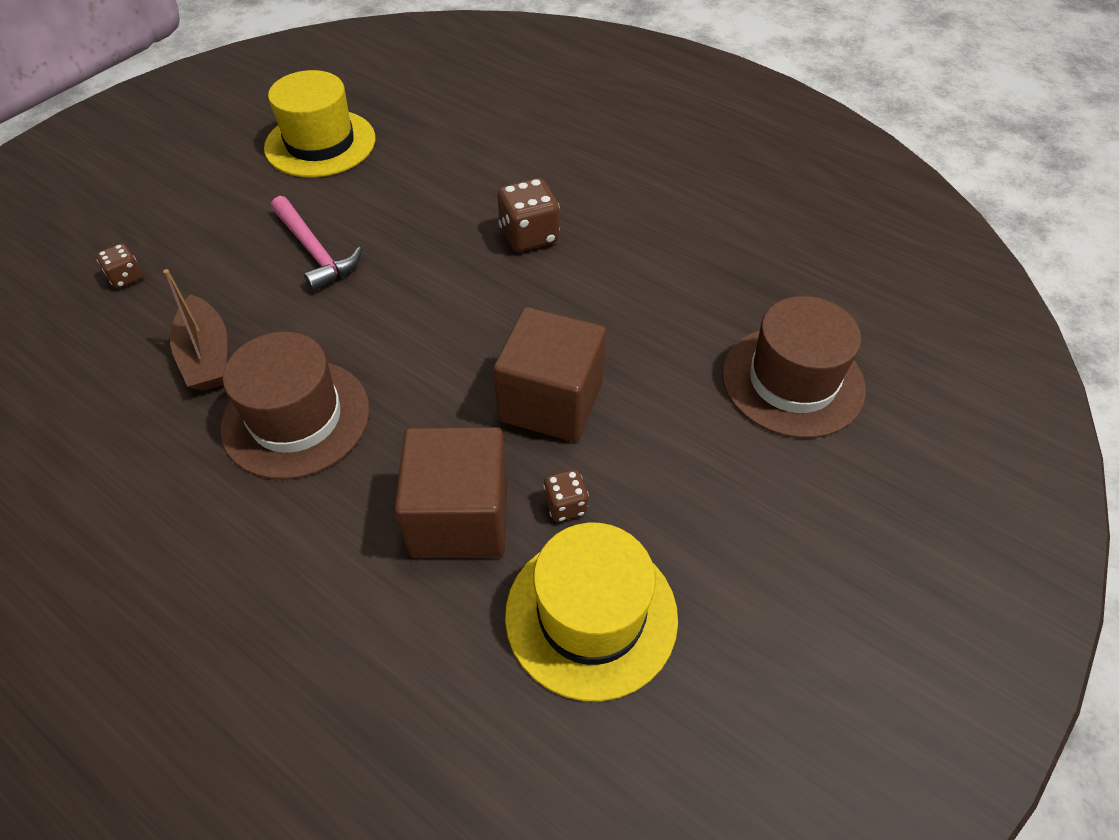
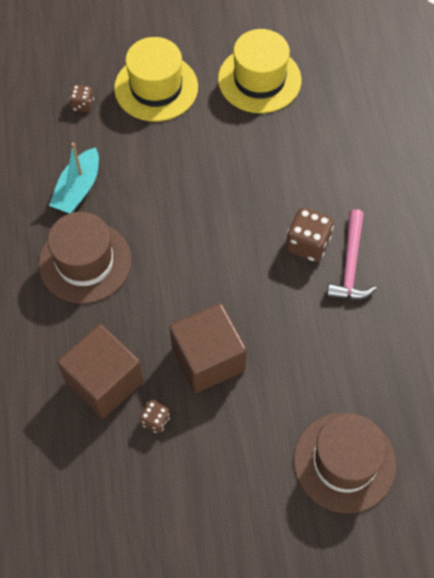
camera: 45 degrees right, 10 degrees up
(207, 356) = (78, 189): brown boat -> turquoise boat
(314, 252) = (184, 161): pink hammer -> pink hammer (350, 265)
(591, 615) = (110, 482): yellow hat -> yellow hat (156, 87)

